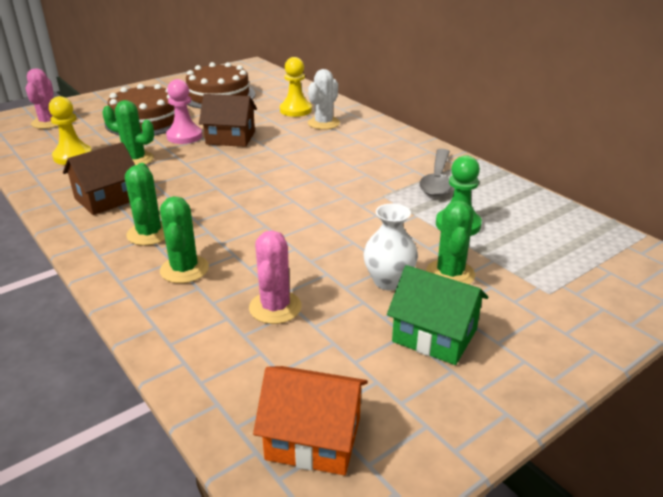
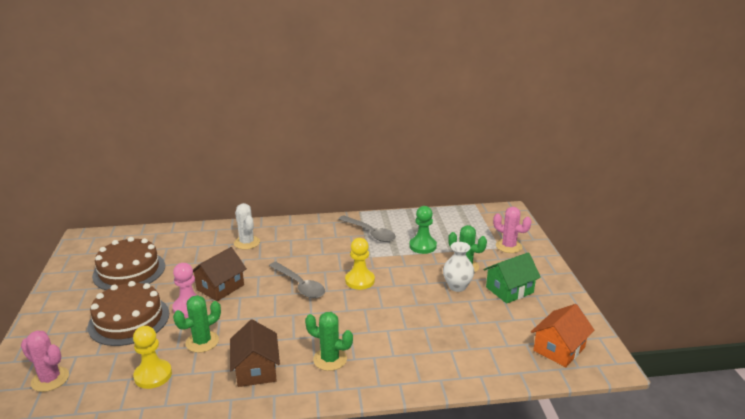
camera: 60 degrees left, 5 degrees down
(184, 269) = (388, 354): green cactus -> none
(274, 174) = (299, 285): none -> grey spoon
(275, 307) = (453, 330): pink cactus -> pink cactus (508, 246)
(295, 110) = (209, 246): yellow pawn -> yellow pawn (360, 280)

